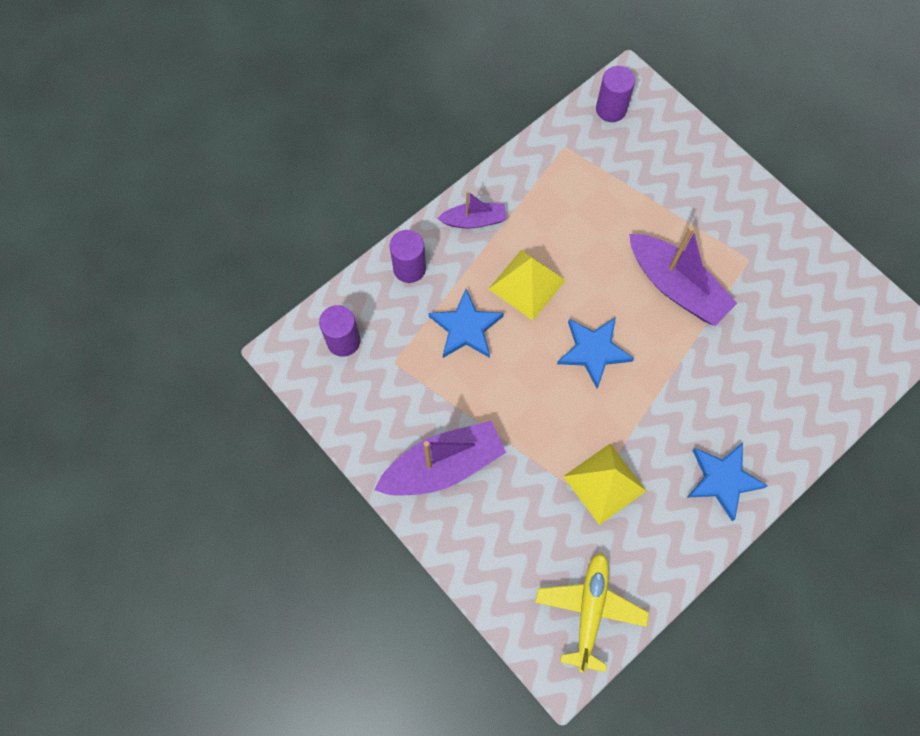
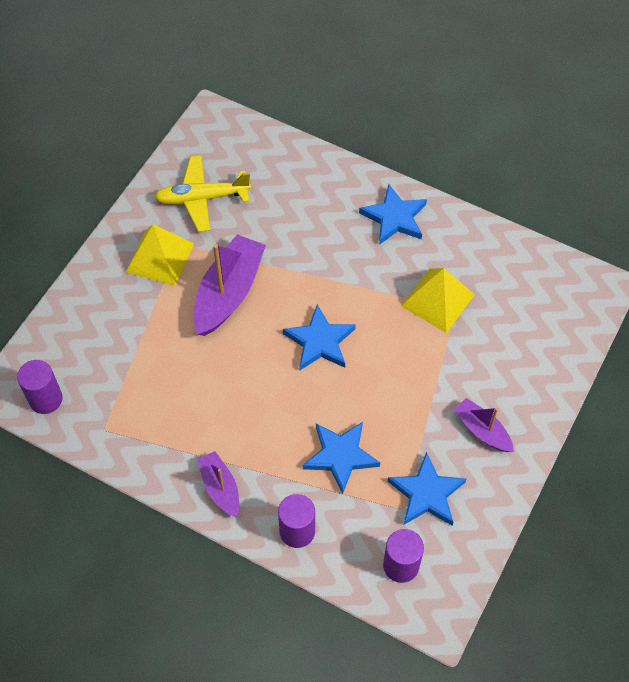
camera: 110 degrees left, 10 degrees down
(400, 389) = (426, 493): none -> blue star
(443, 466) = (482, 430): purple boat -> purple boat, size x0.56
(527, 284) = (273, 417): yellow pyramid -> yellow pyramid (160, 257)
(590, 610) = (546, 282): yellow plane -> yellow plane (202, 198)

